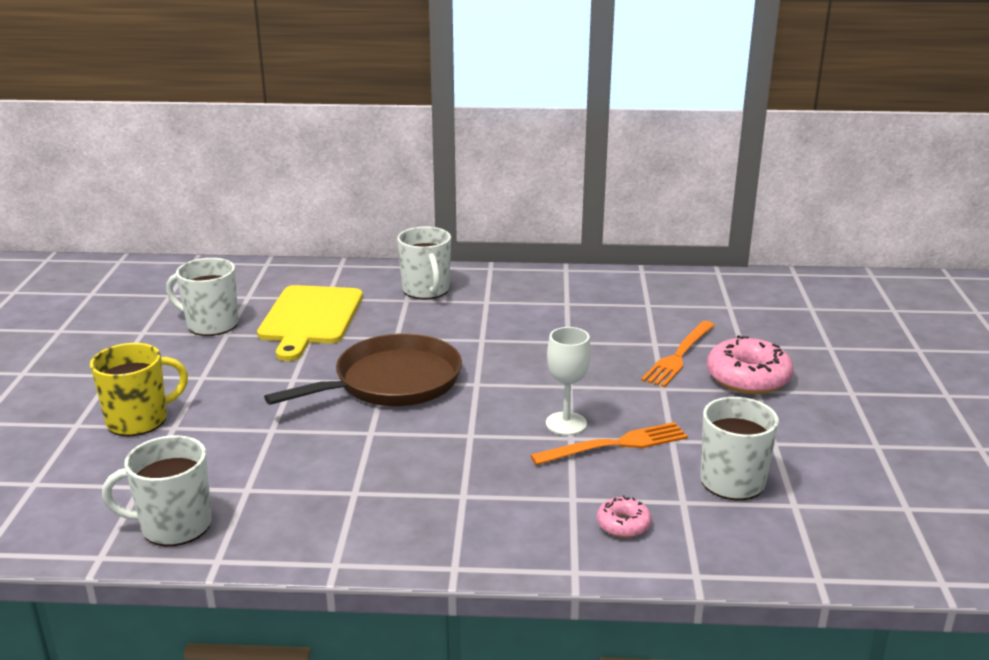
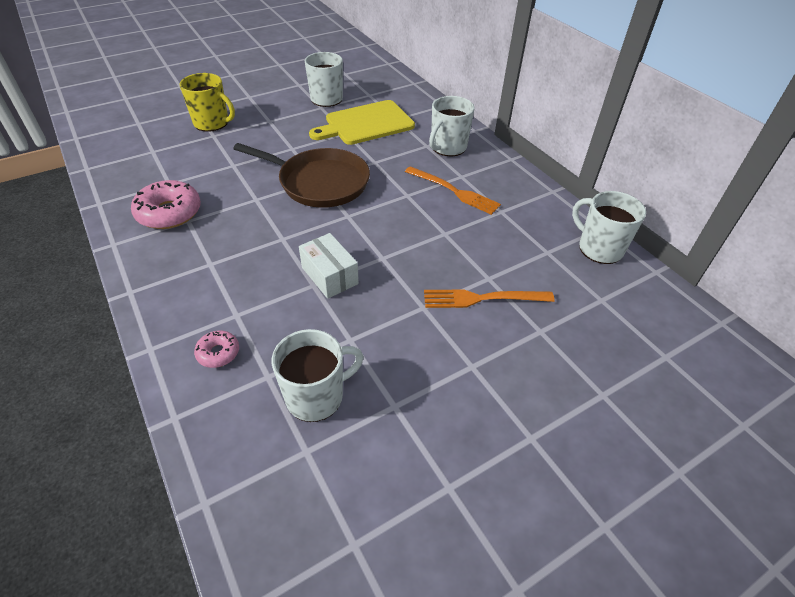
camera: 55 degrees right, 20 degrees up
(174, 526) = (123, 177): white mug -> white mug (599, 248)
(566, 423) = (329, 275): white goblet -> white box
(616, 445) = (320, 311): orange fork -> orange fork (454, 191)
(748, 378) = (488, 353): pink donut -> pink donut (169, 213)

